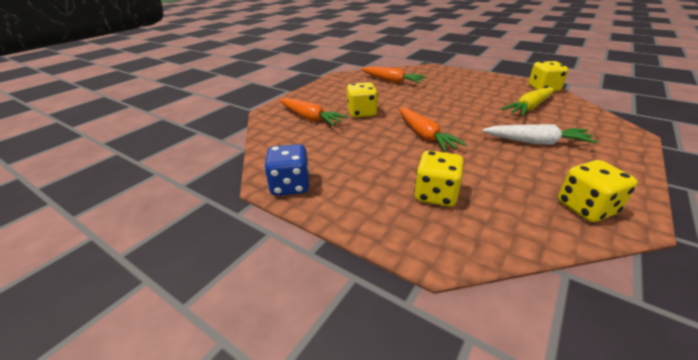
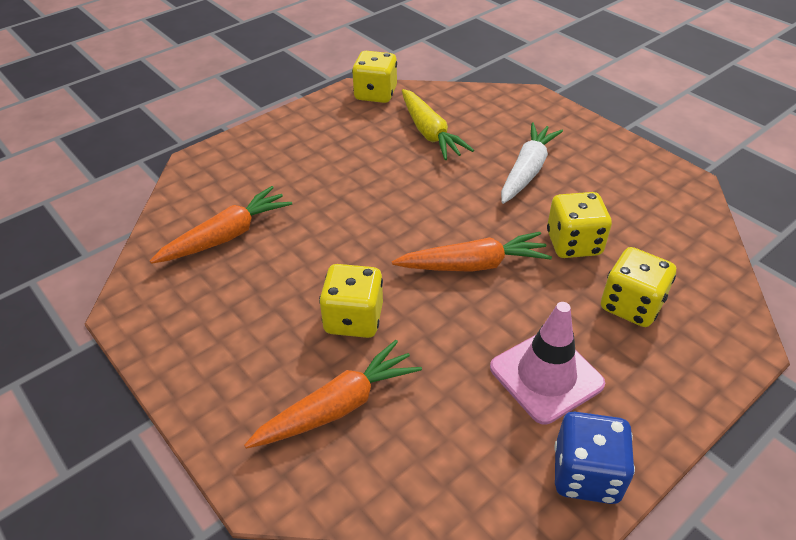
camera: 75 degrees left, 10 degrees up
(353, 167) = (546, 376): none -> pink traffic cone
(586, 208) = (666, 200): yellow dice -> yellow dice (573, 243)

